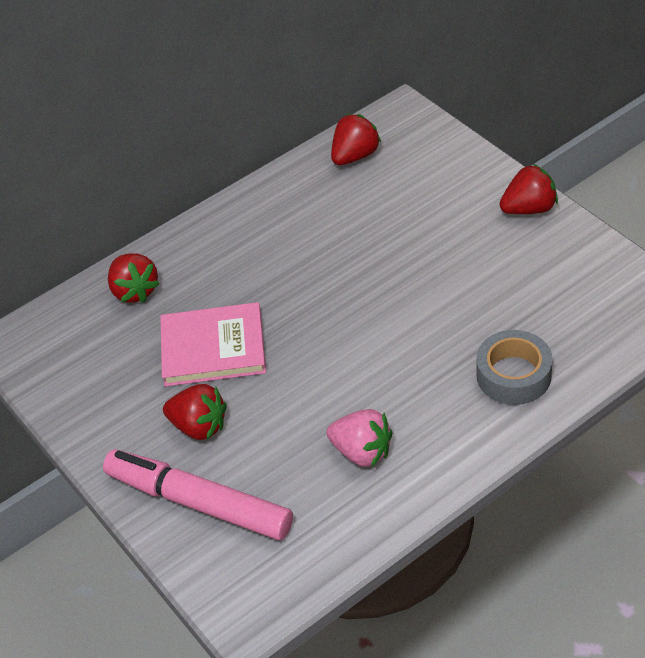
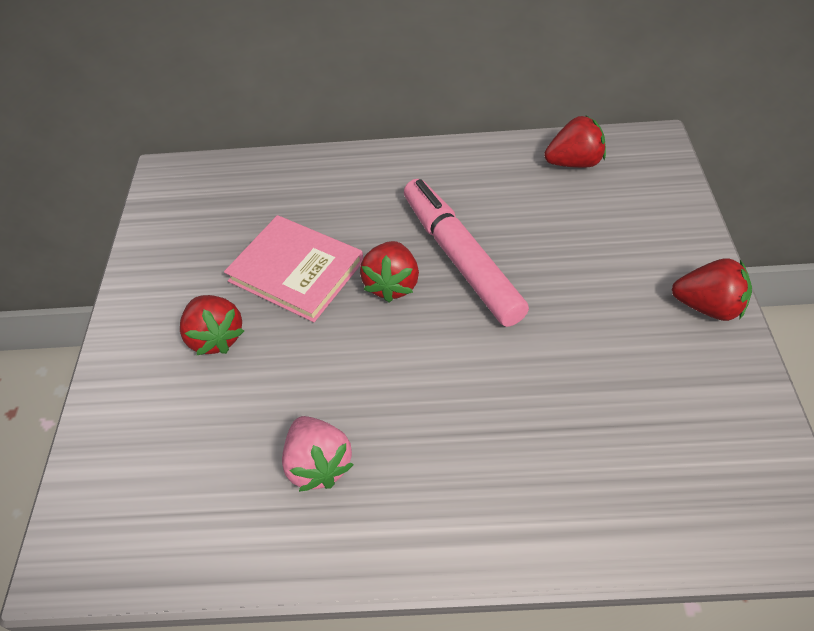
camera: 35 degrees right, 5 degrees up
(134, 291) = (288, 184): red strawberry -> red strawberry (392, 284)
(199, 503) = (145, 412): pink marker -> pink marker (460, 259)
(513, 375) = (538, 485): grey tape -> none

